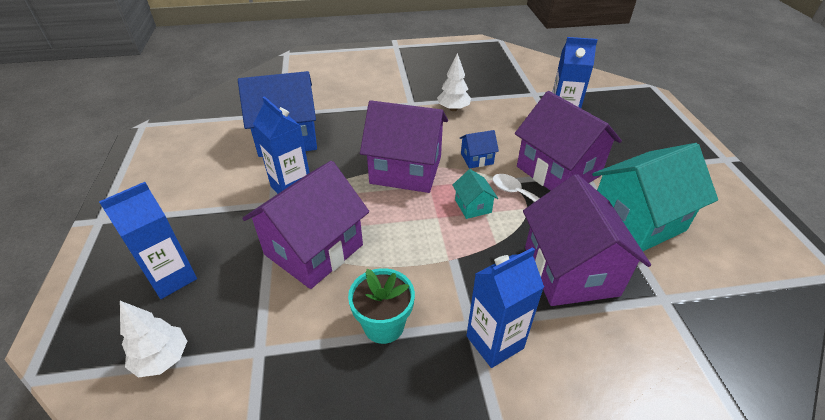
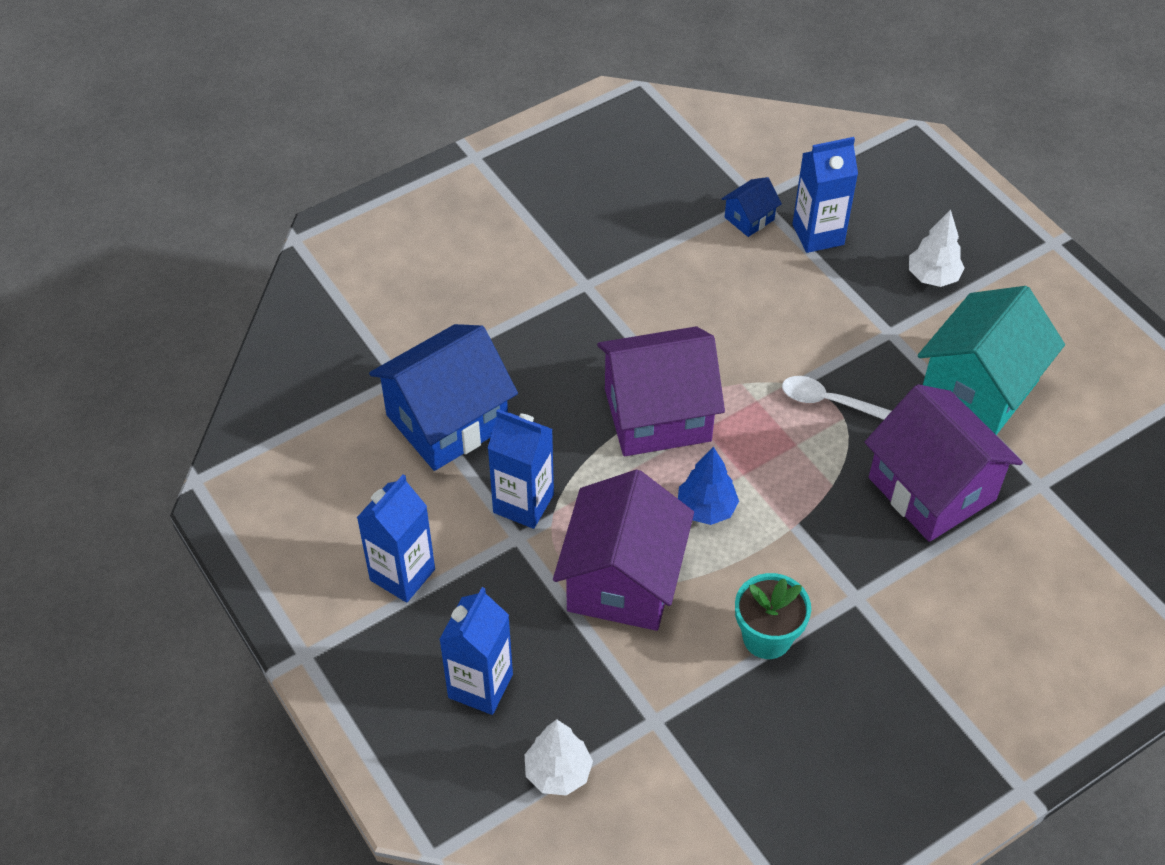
camera: 25 degrees left, 10 degrees up
(399, 228) = (706, 509): none -> blue tree
(453, 109) = (655, 274): white tree -> white tree (932, 277)
(473, 206) = (777, 441): turquoise house -> none
(477, 159) = (741, 359): blue house -> blue house (749, 218)
(494, 342) = (891, 607): blue carton -> blue carton (402, 574)
(558, 171) = (856, 342): purple house -> none

